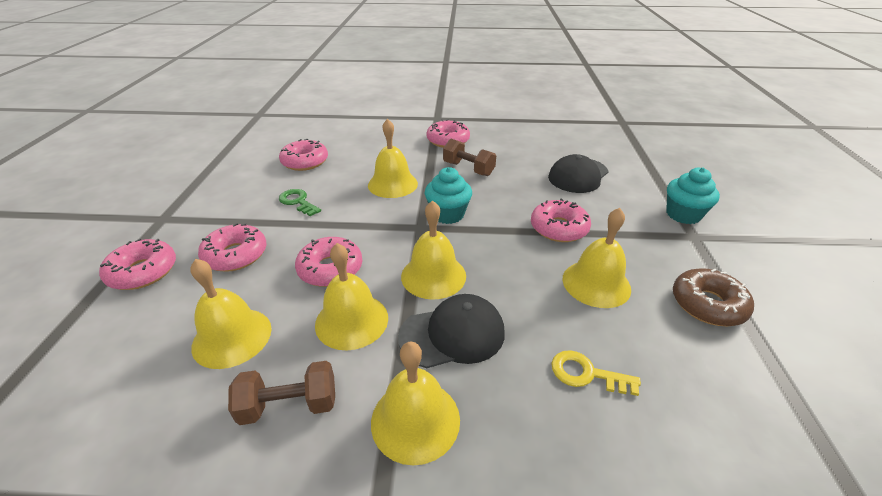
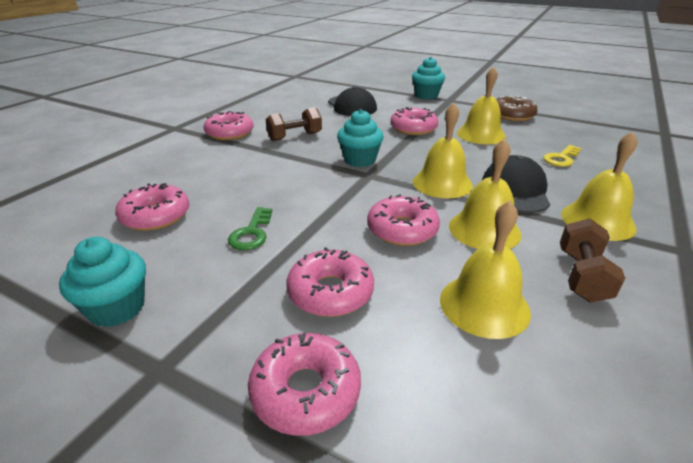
camera: 65 degrees left, 5 degrees down
(210, 187) = (117, 308): none -> turquoise cupcake
(298, 202) = (251, 233): green key -> green key turned 60 degrees counterclockwise
(392, 184) = (280, 173): yellow bell -> none

